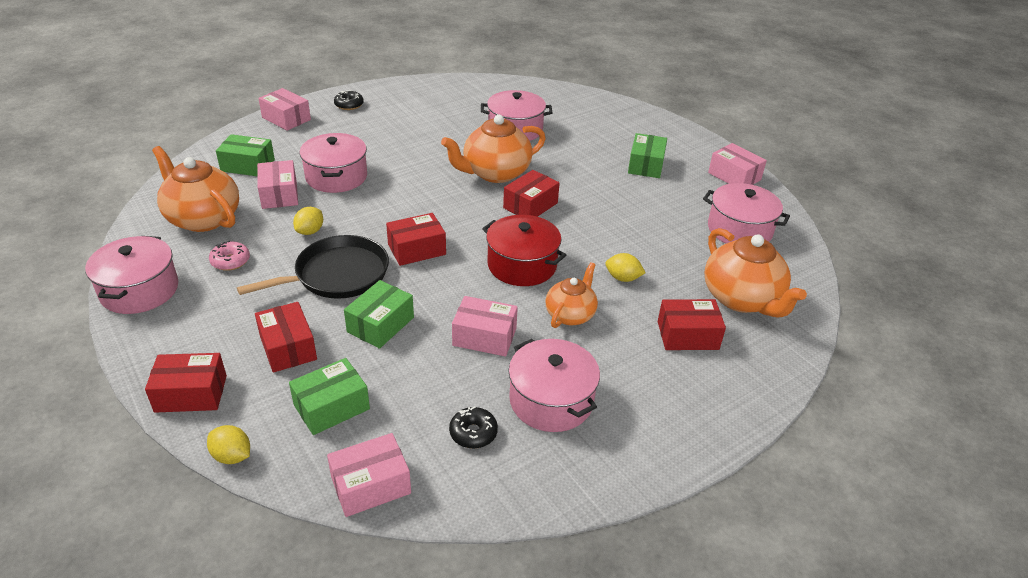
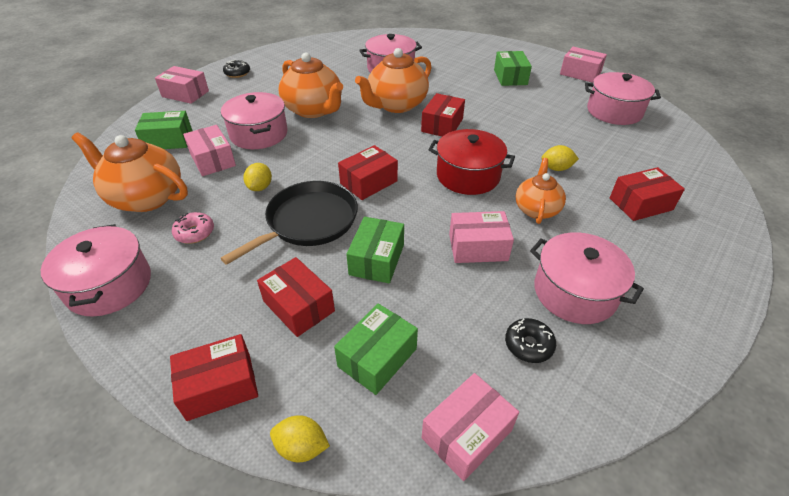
camera: 15 degrees left, 5 degrees up
(742, 299) = (657, 164): orange teapot -> orange teapot (314, 110)

